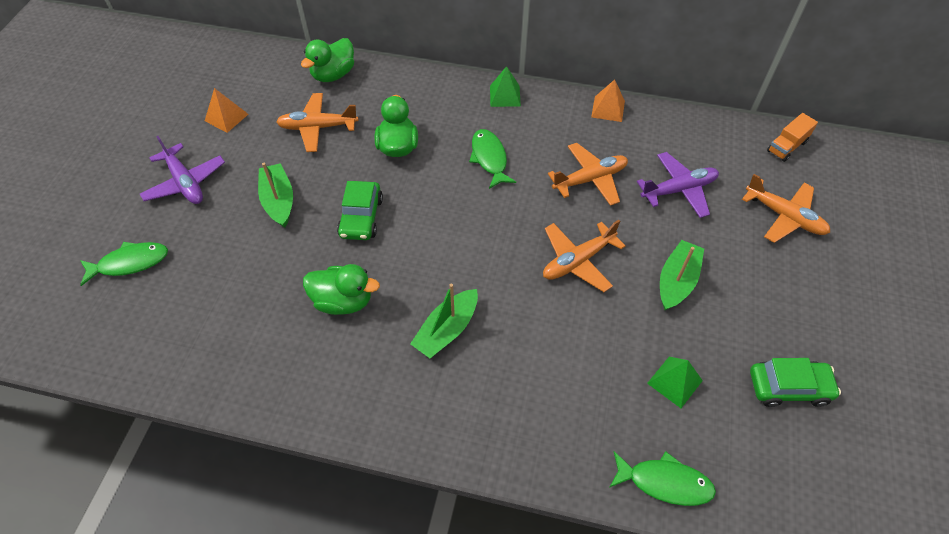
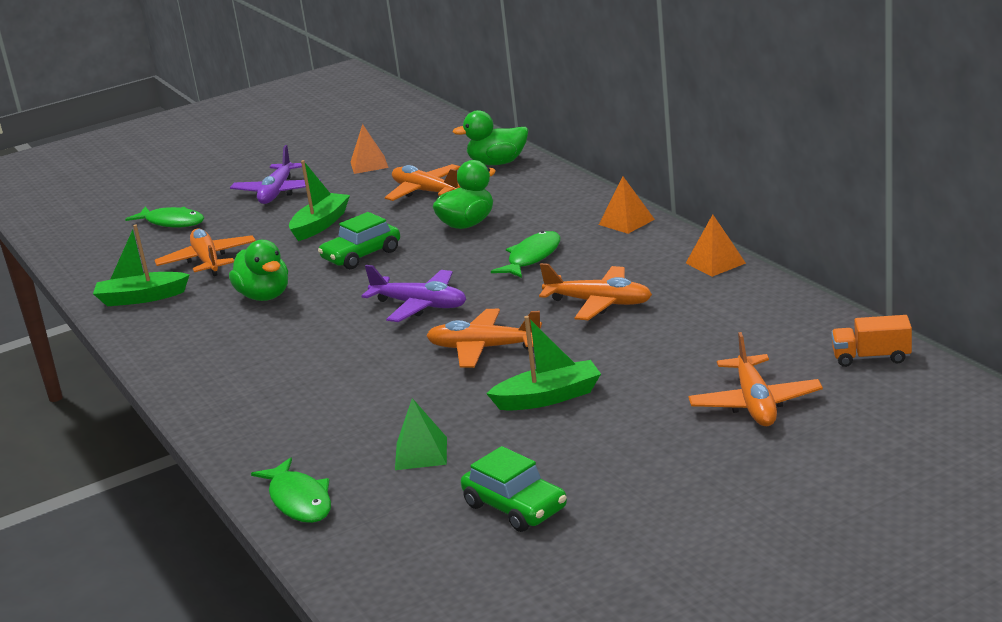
camera: 50 degrees right, 30 degrees down
(234, 290) = (207, 261): none -> orange plane
(447, 330) = (305, 342): green boat -> green boat (142, 298)
(505, 96) = (626, 222): green pyramid -> orange pyramid
(678, 190) = (675, 342): purple plane -> purple plane (420, 305)

